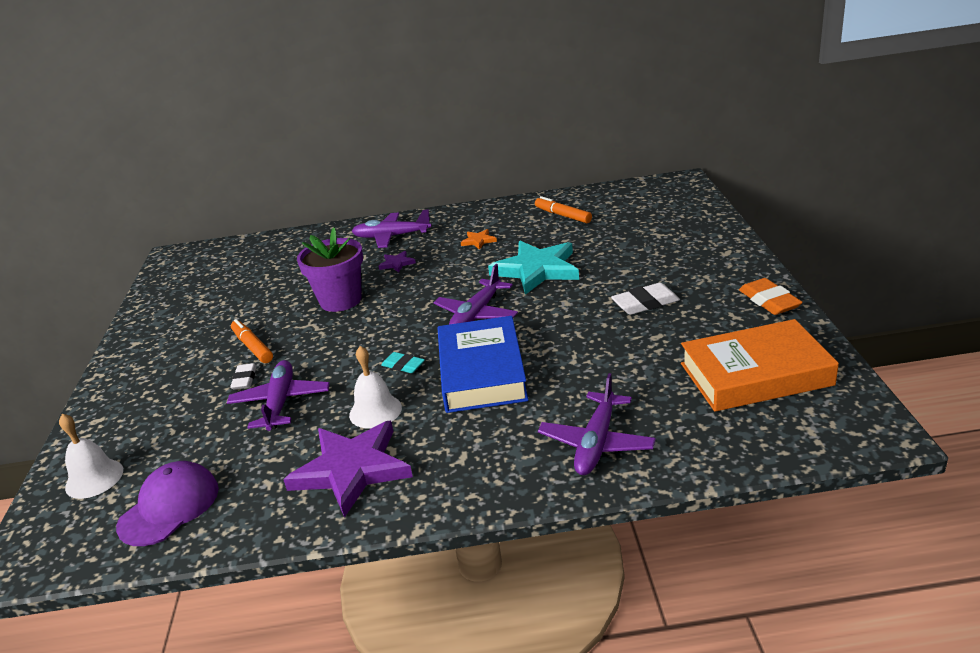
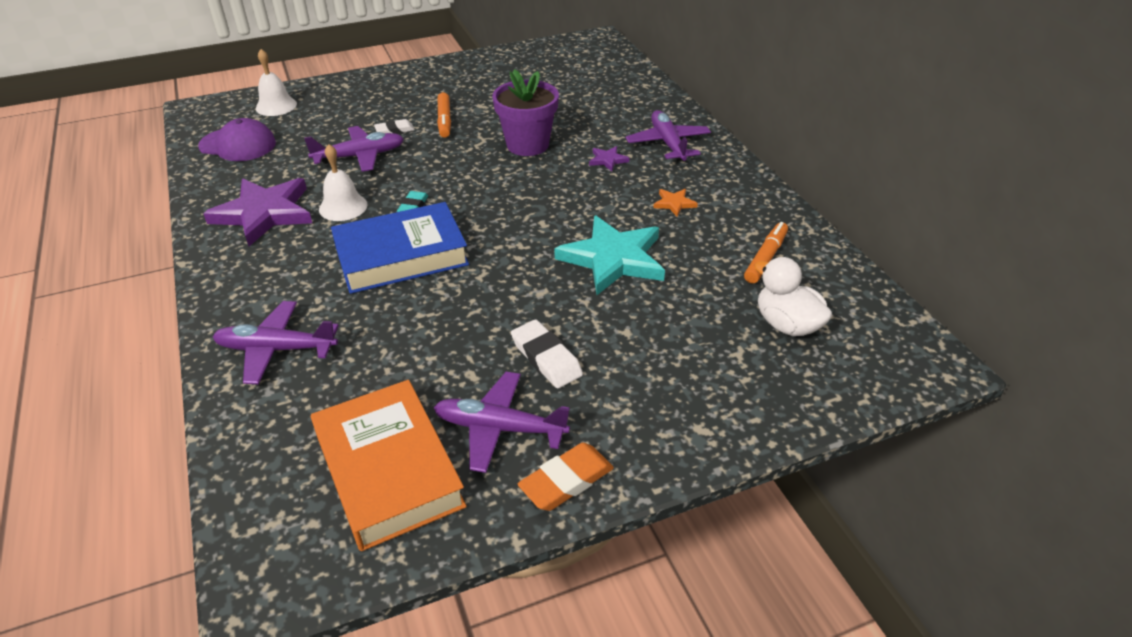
camera: 70 degrees right, 10 degrees up
(253, 347) = (444, 120): orange marker -> orange marker turned 135 degrees clockwise
(476, 315) = (508, 232): purple plane -> purple plane (499, 428)
(635, 216) = (787, 324): none -> white duck

